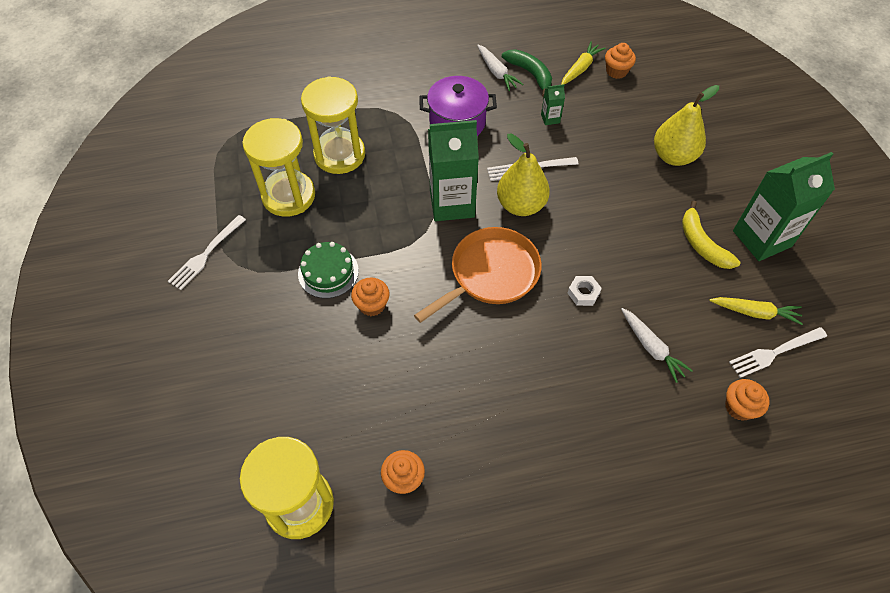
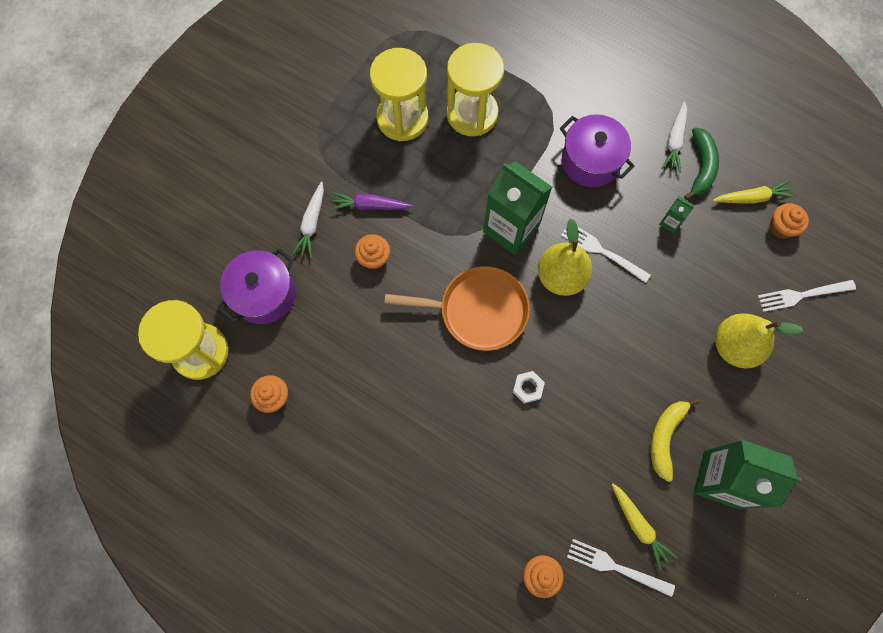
camera: 45 degrees right, 15 degrees up
(206, 254) = (306, 119): white fork -> white fork (802, 295)
(309, 408) = (264, 295): none -> purple pot
(328, 272) = (370, 206): green cake -> purple carrot
(651, 348) = (529, 474): white carrot -> white carrot (312, 223)

